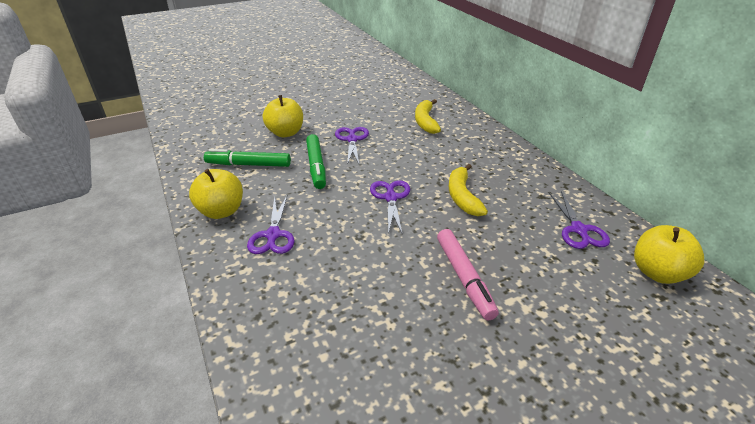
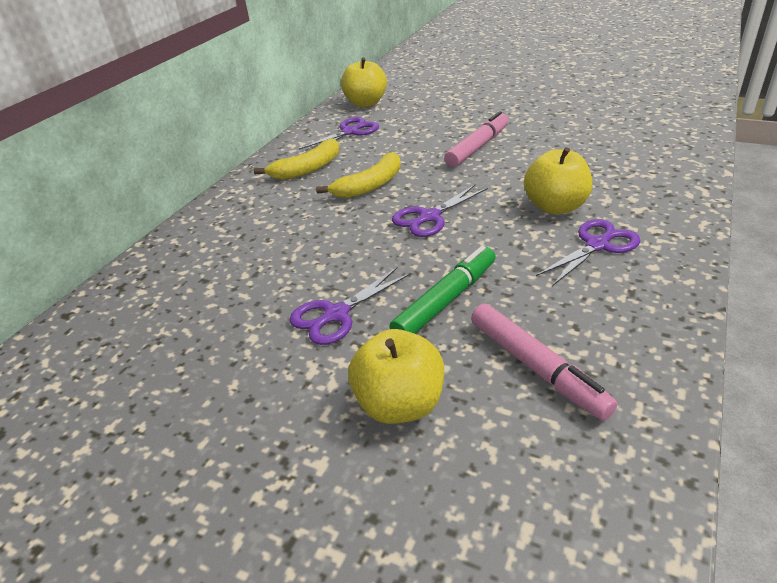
camera: 125 degrees left, 0 degrees up
(221, 211) = (640, 306): yellow apple -> yellow apple (555, 207)
(248, 165) = (536, 367): green marker -> pink marker
(425, 121) = (206, 280): yellow banana -> yellow banana (307, 169)

